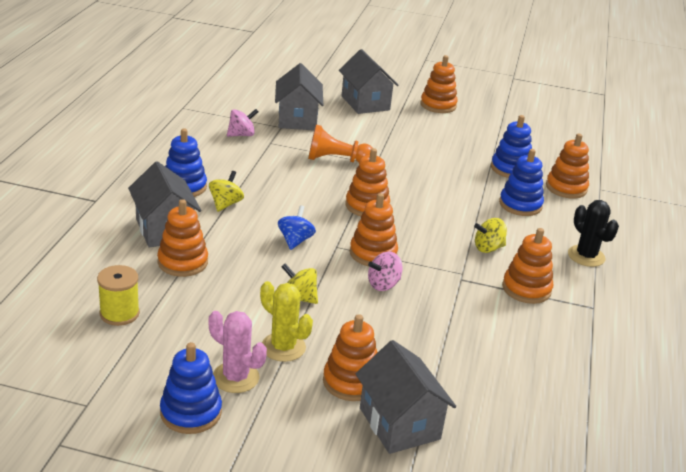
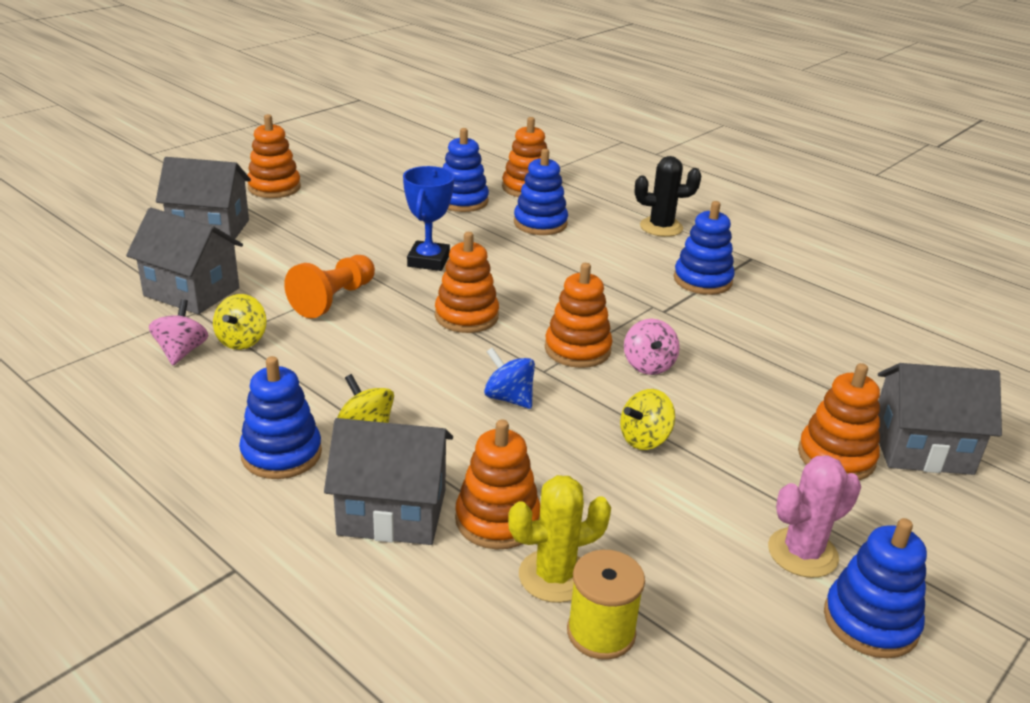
camera: 60 degrees left, 0 degrees up
(283, 347) = (749, 488): yellow cactus -> yellow cactus (554, 576)
(416, 177) = (428, 261): none -> blue trophy
(488, 248) = (613, 273): yellow spinning top -> yellow spinning top (242, 341)
(526, 289) = (702, 280): orange stacking toy -> blue stacking toy

